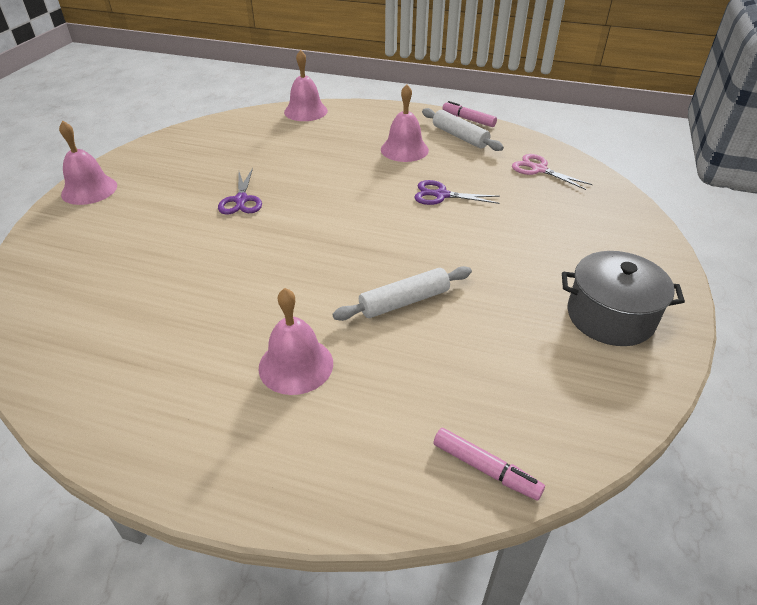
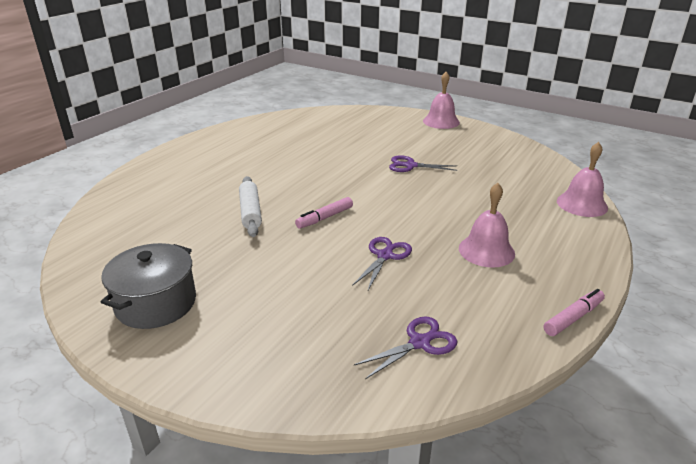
camera: 105 degrees right, 10 degrees down
(296, 365) = (226, 172): pink bell -> none
(460, 136) = (518, 297): white rolling pin -> none
(485, 468) = (102, 214): pink marker -> pink marker (325, 218)
(539, 169) = (419, 343): pink scissors -> purple scissors

